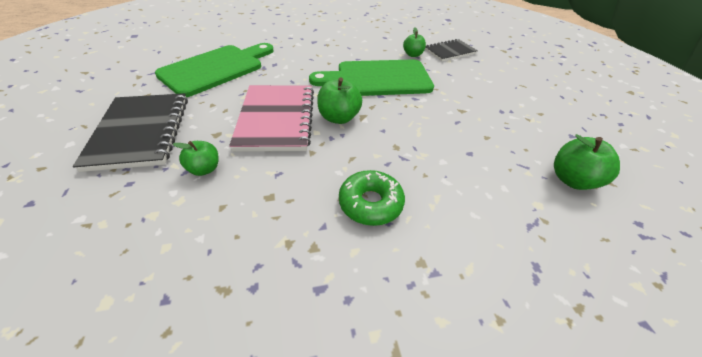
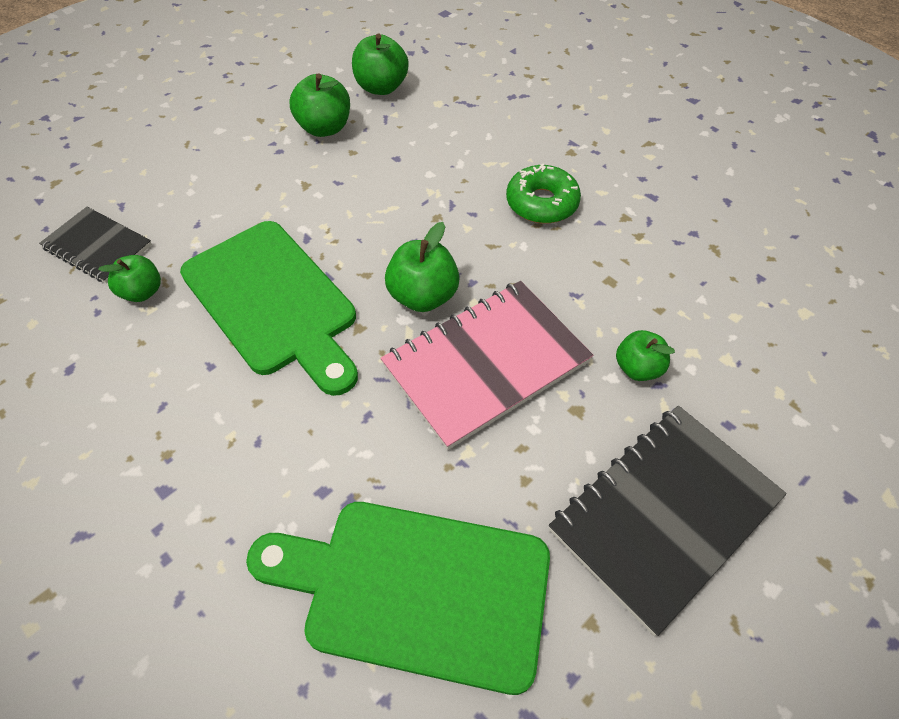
camera: 120 degrees left, 10 degrees up
(521, 134) = (324, 128): none -> green apple

